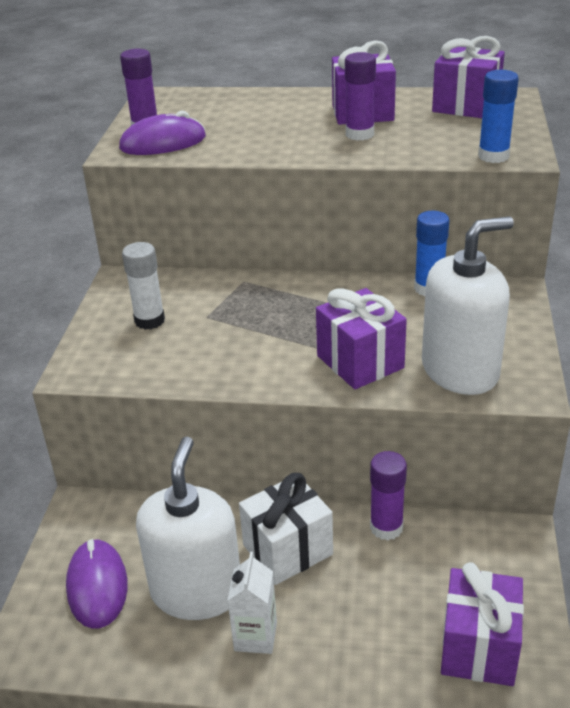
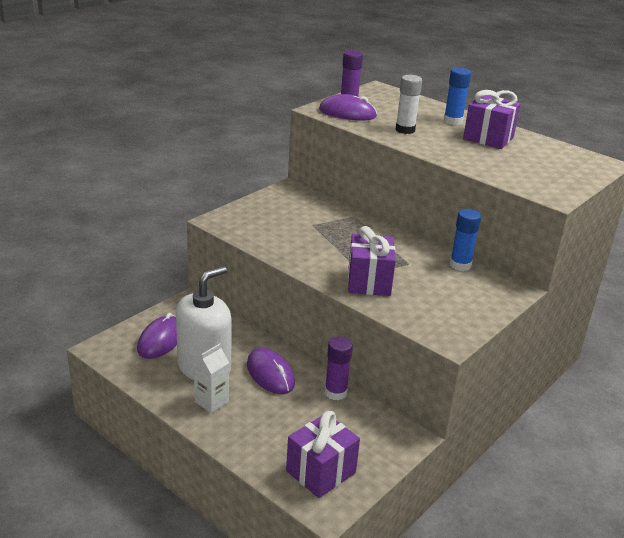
camera: 30 degrees right, 5 degrees down
(149, 321) = (280, 214): white glue stick -> white glue stick (405, 130)
(287, 549) = (270, 374): white gift -> purple mouse
(359, 134) = (468, 148): purple glue stick -> none
(460, 370) = (422, 312): white soap dispenser -> none
(466, 106) = (563, 158): purple gift -> none
(493, 156) = (534, 189): blue glue stick -> blue glue stick (453, 121)

